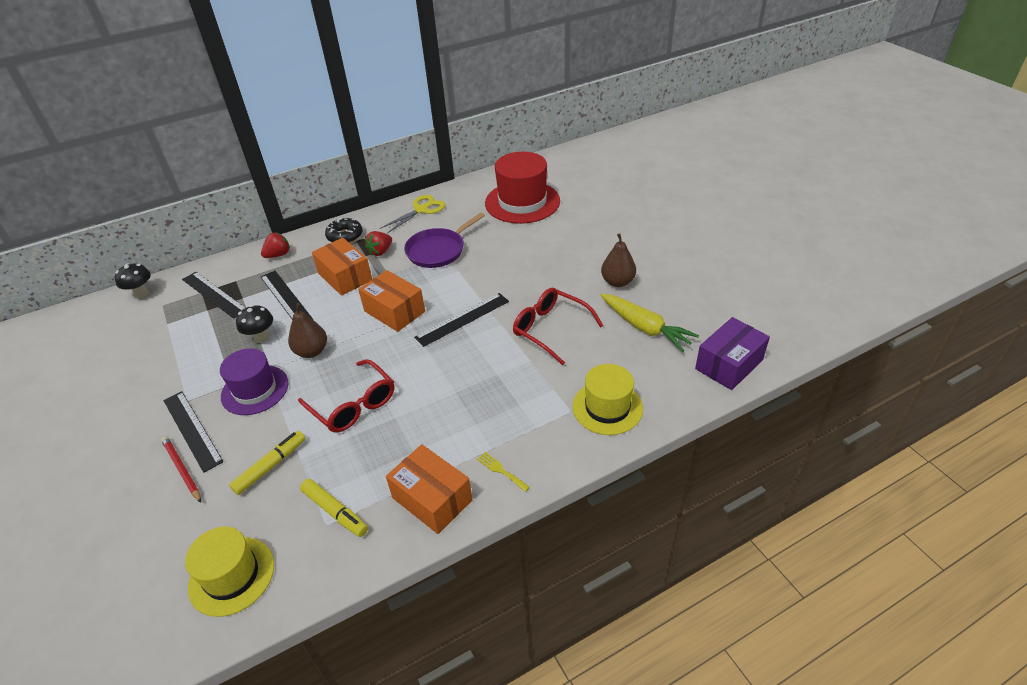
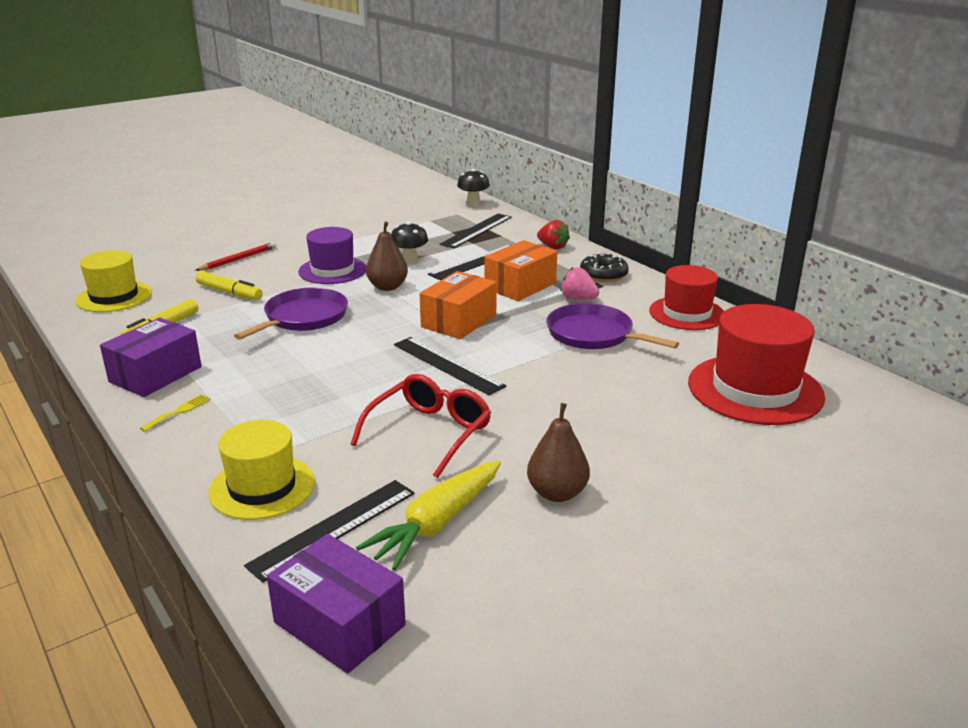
camera: 80 degrees right, 15 degrees down
(192, 430) = (285, 255): black ruler -> black ruler (334, 528)
(353, 404) = (303, 318): red glasses -> purple pan
(380, 251) = (578, 299): red strawberry -> pink strawberry
(421, 210) = (687, 313): yellow scissors -> red hat
(432, 499) = (155, 374): orange box -> purple box

